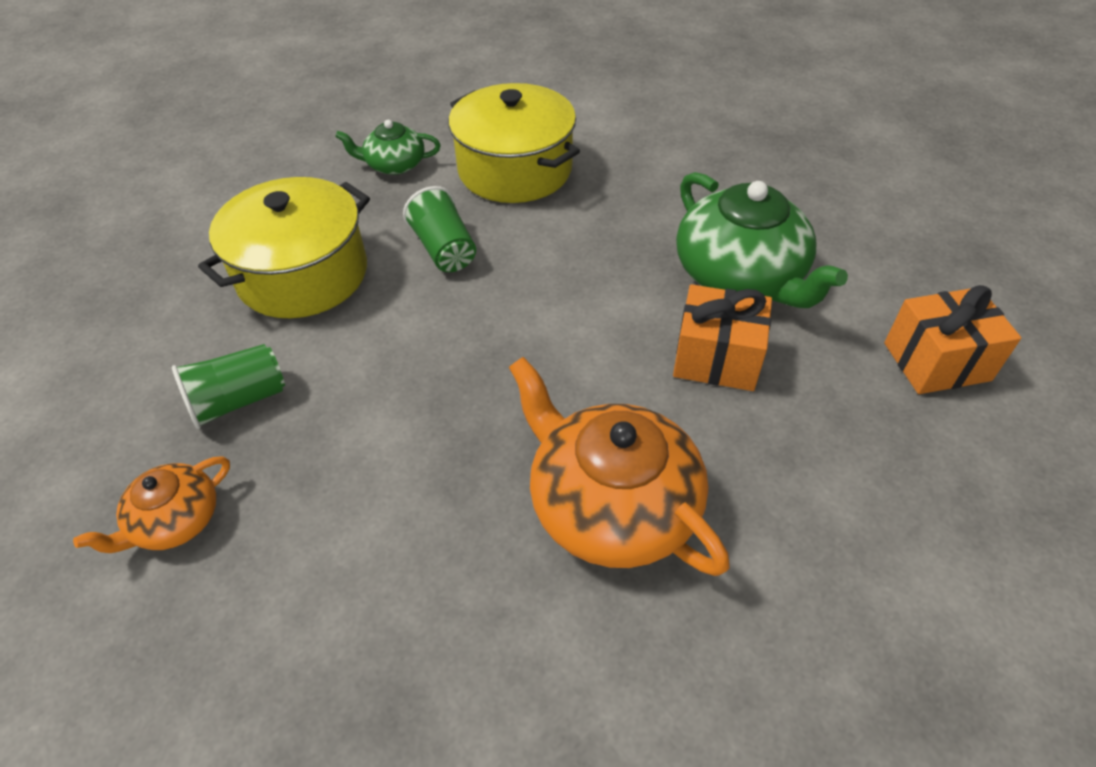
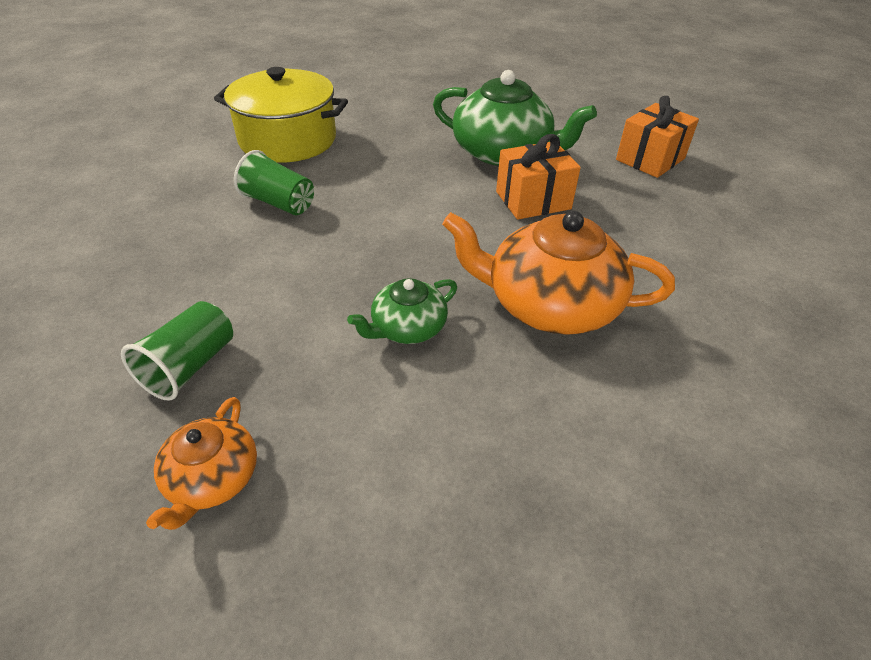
camera: 35 degrees left, 5 degrees down
(303, 274) = (166, 258): yellow pot -> none
(394, 165) = (181, 163): green teapot -> green teapot (407, 327)

